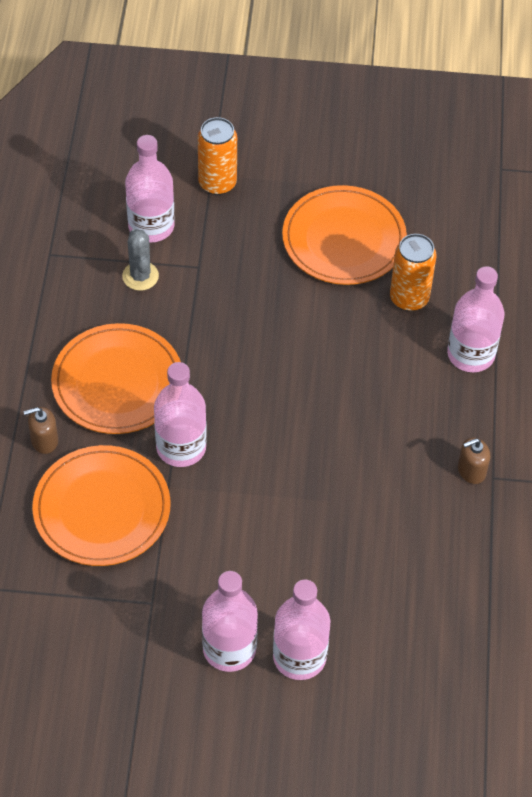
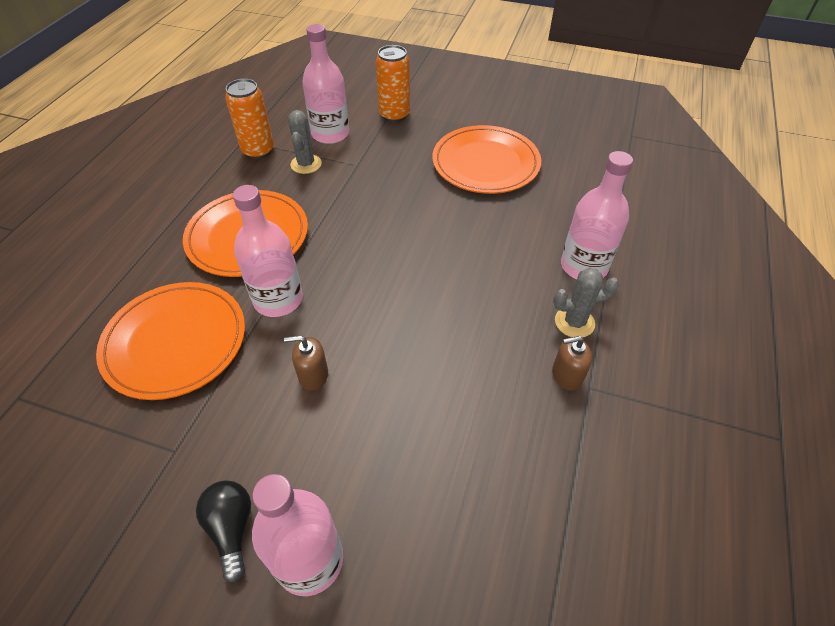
camera: 15 degrees right, 5 degrees down
(44, 440) = (158, 272): brown soap dispenser -> brown soap dispenser (313, 375)
(229, 648) = (232, 528): pink bottle -> black light bulb
(409, 298) = (533, 213): orange can -> orange can (258, 151)
(470, 417) = (574, 322): none -> grey cactus

